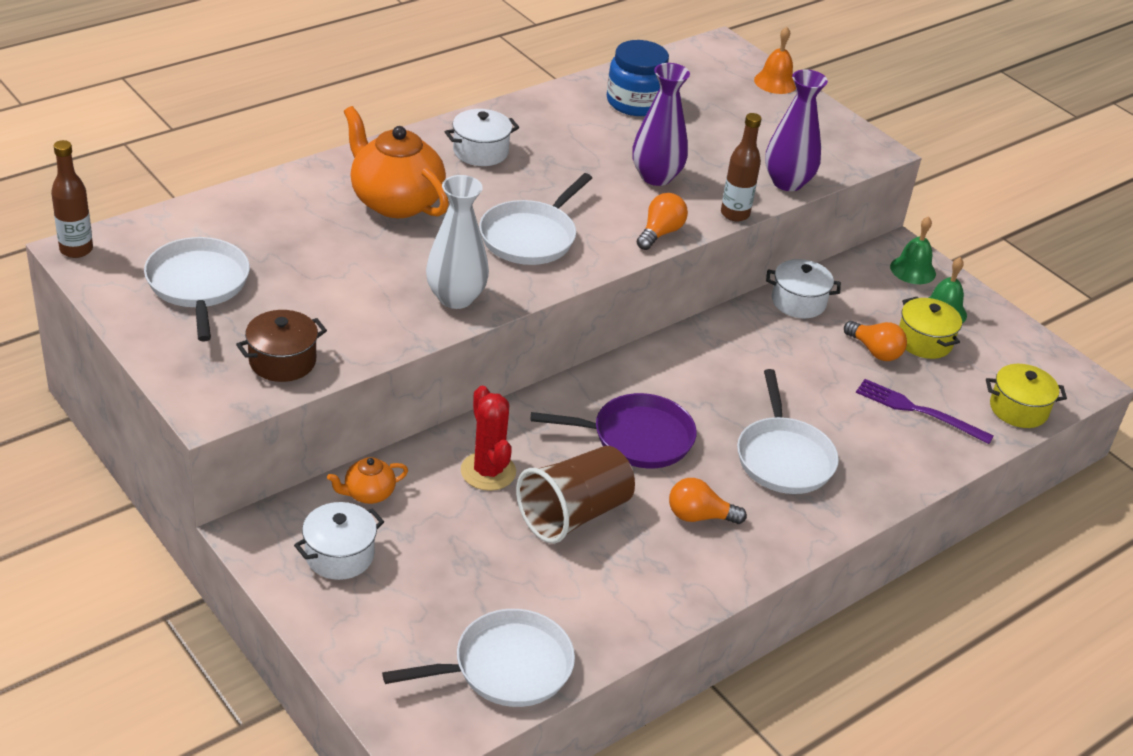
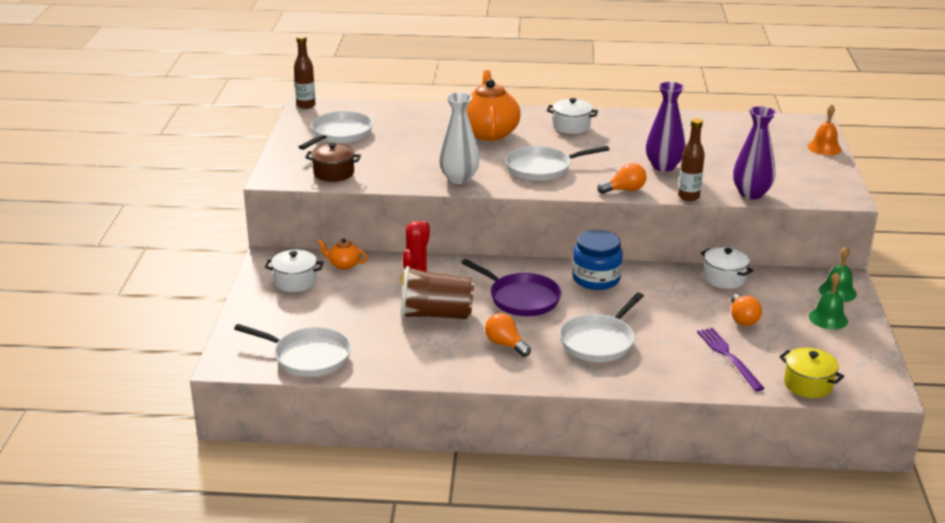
camera: 45 degrees right, 10 degrees down
(635, 102) = (706, 132): blue jar -> blue jar (596, 279)
(924, 341) = (788, 327): yellow pot -> none

